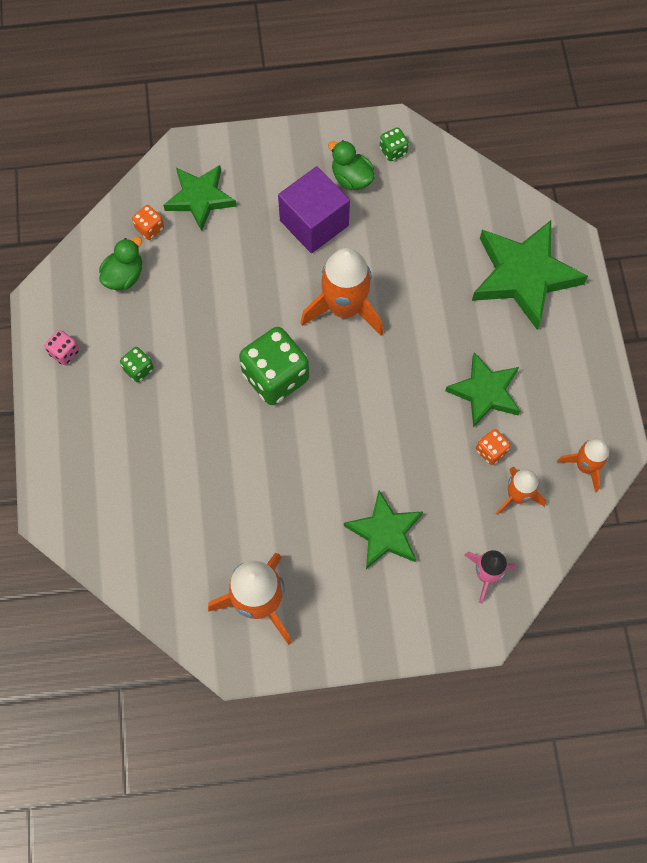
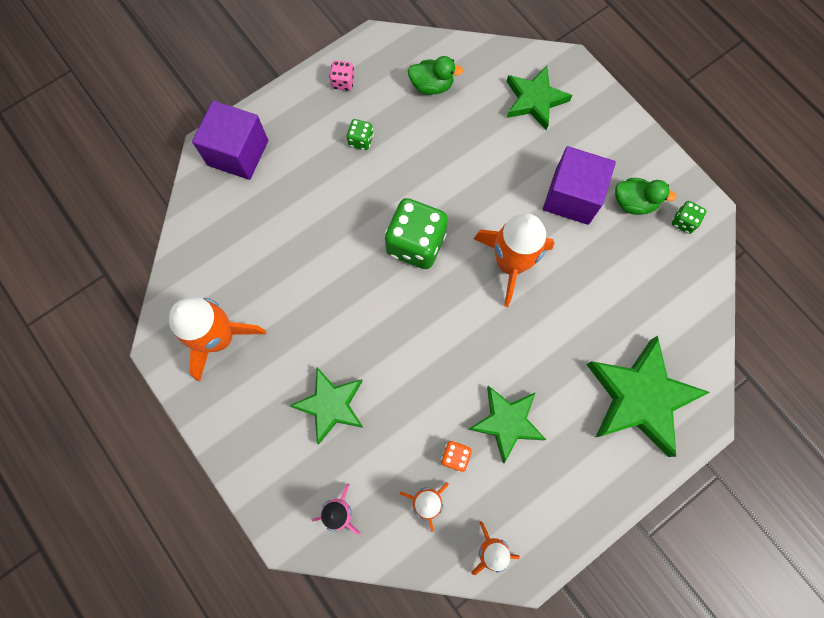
camera: 60 degrees right, 5 degrees up
(74, 490) = (238, 153): none -> purple cube
(149, 228) = (484, 80): orange dice -> none
(351, 178) = (633, 203): green duck -> green duck turned 90 degrees clockwise

